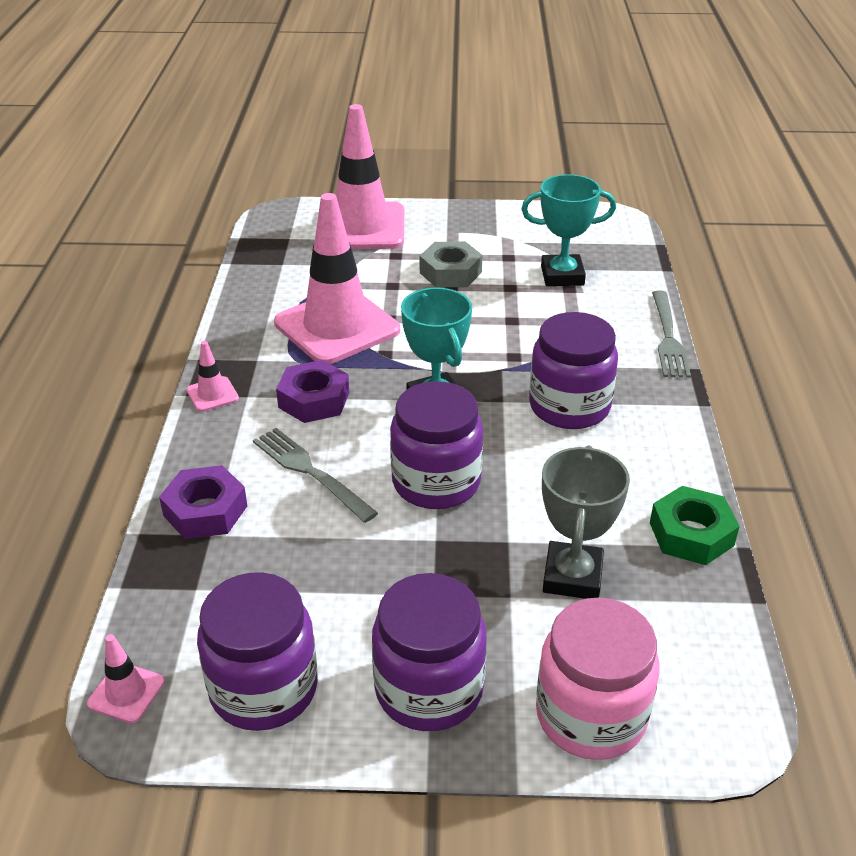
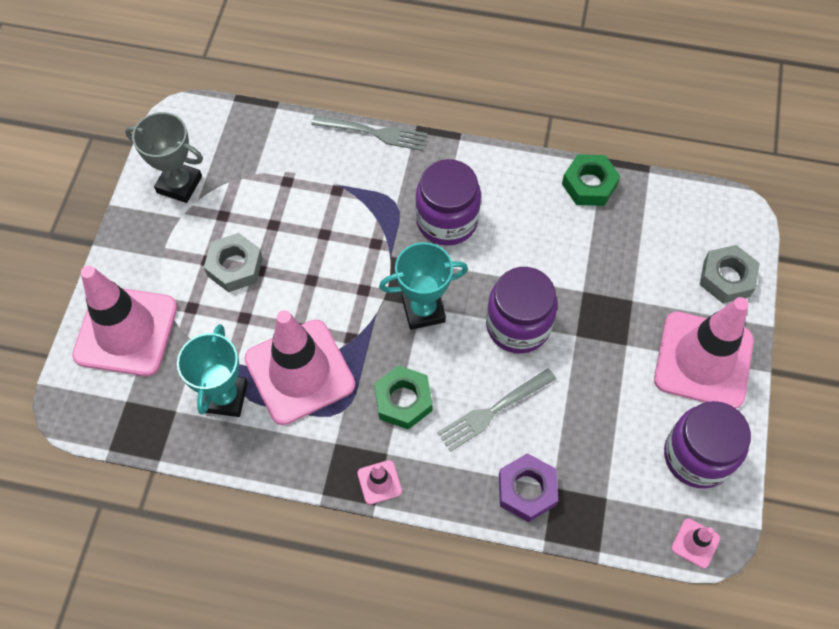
camera: 80 degrees left, 25 degrees up
(314, 400) = (403, 400): purple nut -> green nut
(429, 689) = (703, 360): purple jar -> pink traffic cone
(562, 276) = (265, 181): turquoise trophy -> turquoise trophy (225, 397)
(572, 576) = (619, 261): grey trophy -> grey trophy (179, 184)
(590, 715) = (726, 278): pink jar -> grey nut

